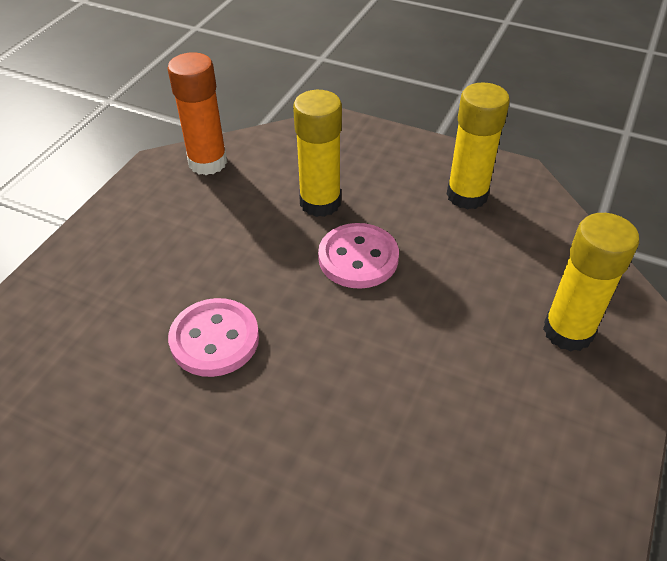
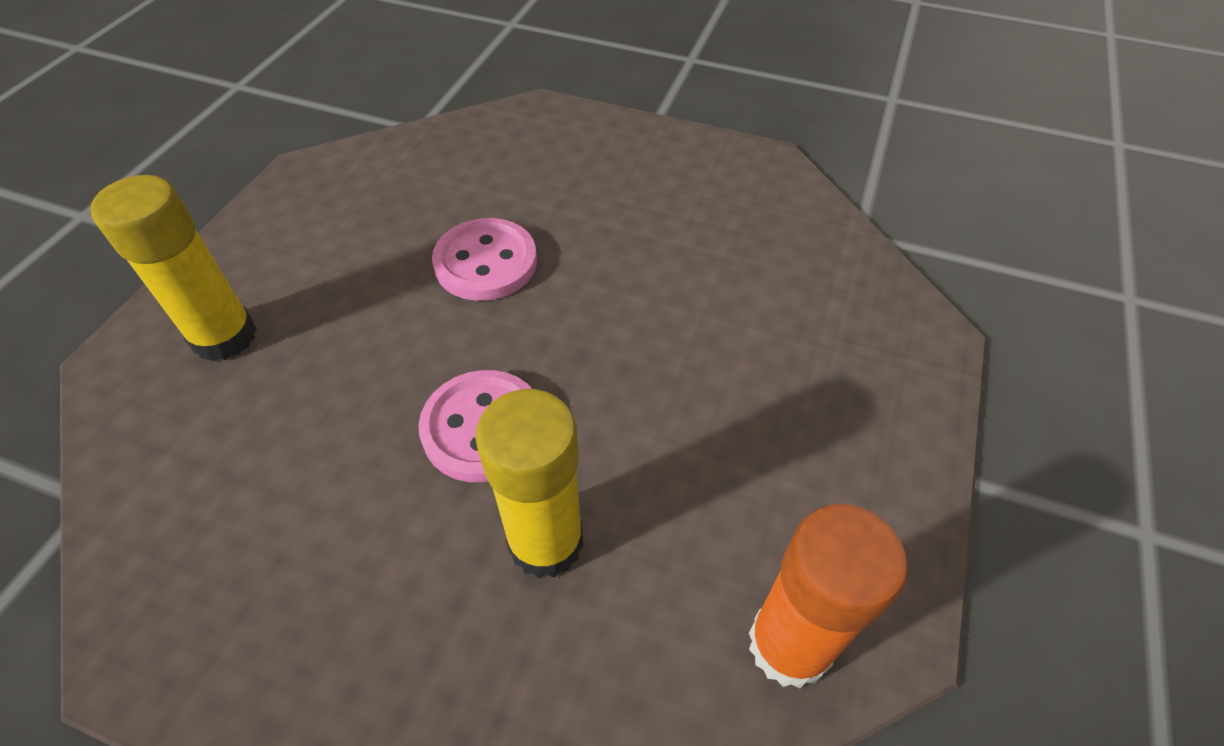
camera: 175 degrees right, 5 degrees up
(214, 339) = (664, 303): pink button -> pink button (486, 262)
(467, 195) = (266, 580): yellow glue stick -> none

